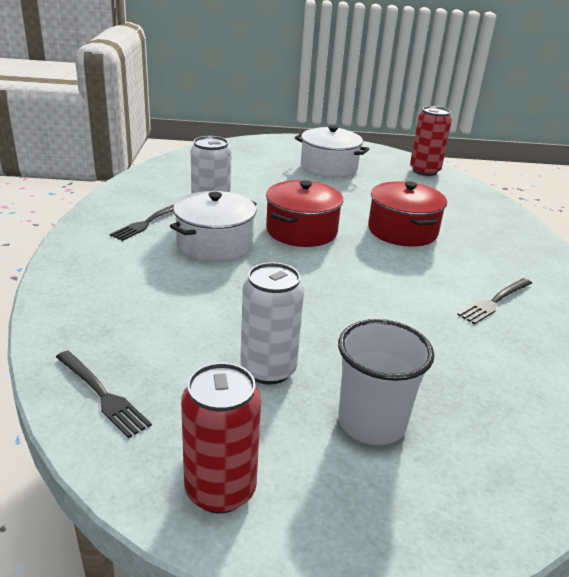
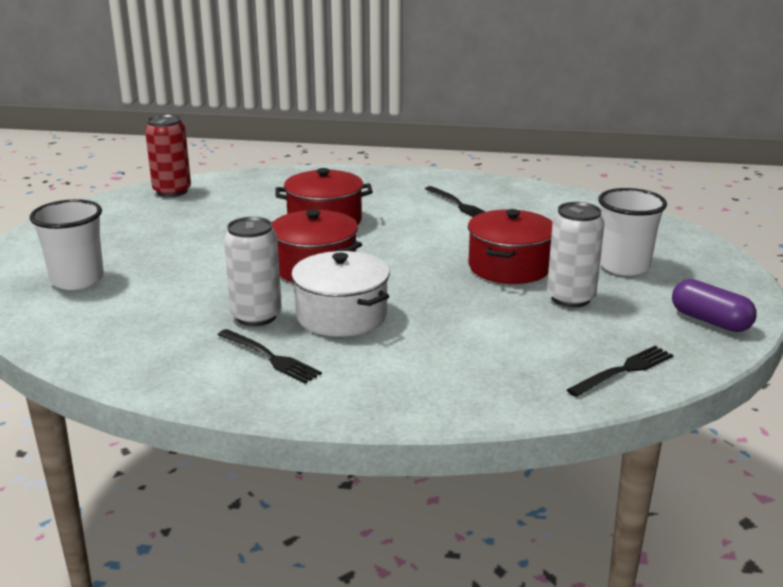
camera: 80 degrees left, 5 degrees down
(220, 490) = (710, 321): red can -> purple capsule
(257, 159) = (77, 280): none -> white cup
(329, 167) = (135, 238): white pot -> none
(337, 330) = (509, 267): none -> red pot

